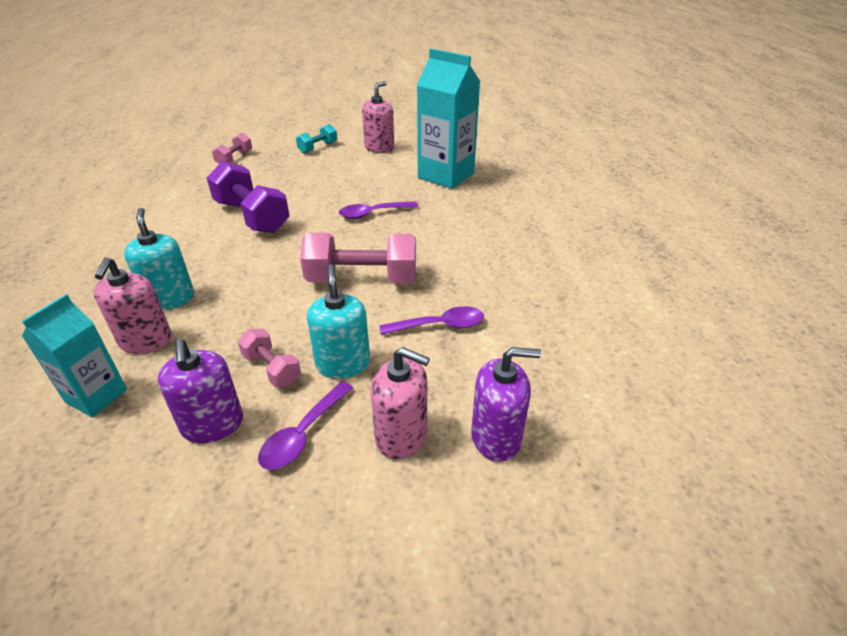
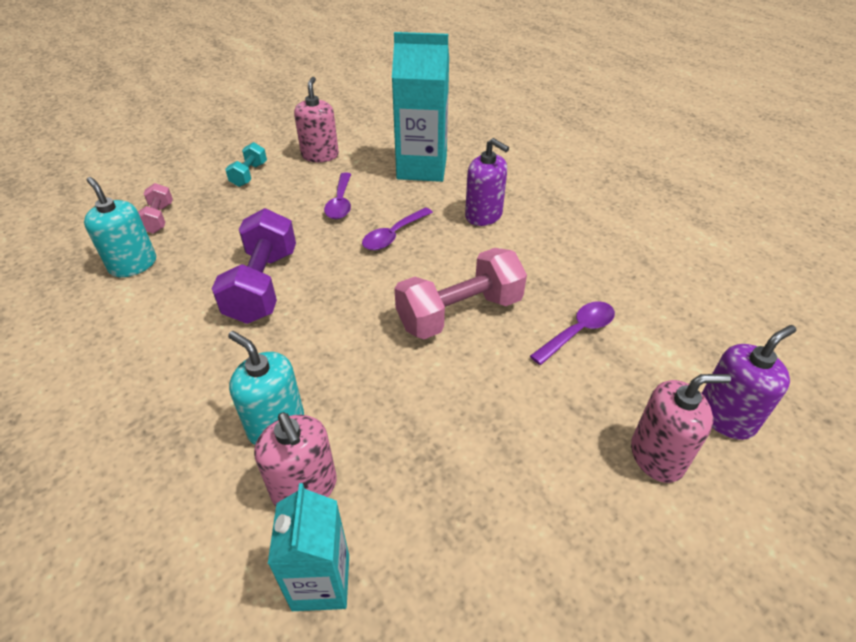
camera: 30 degrees left, 5 degrees up
(213, 425) = (484, 541): purple soap dispenser -> purple soap dispenser (483, 215)
(252, 216) = (263, 285): purple dumbbell -> purple dumbbell turned 75 degrees clockwise
(272, 369) = (476, 450): pink dumbbell -> none
(303, 434) = (577, 501): purple spoon -> purple spoon (340, 203)
(343, 364) = (536, 411): turquoise soap dispenser -> turquoise soap dispenser (133, 265)

